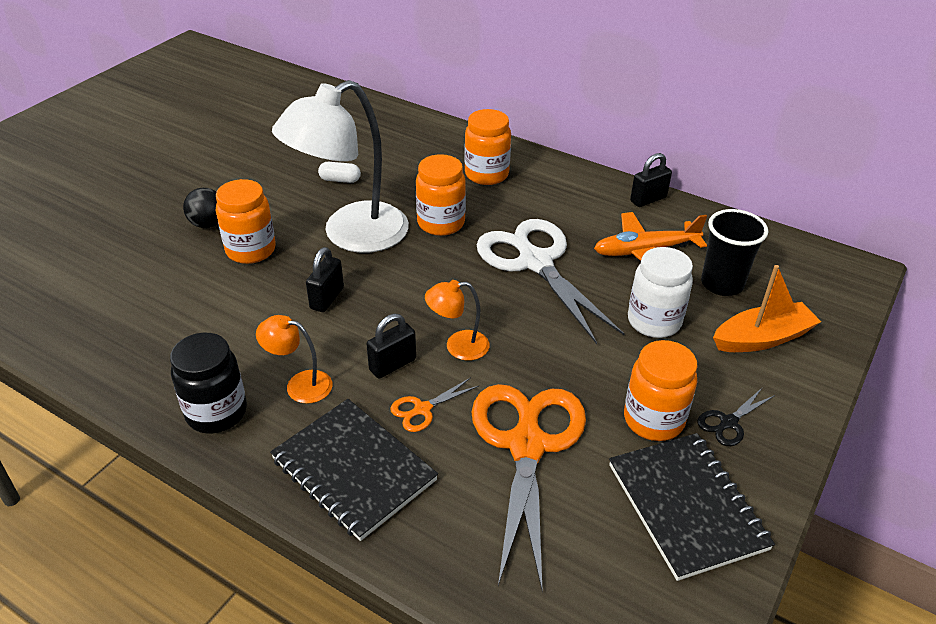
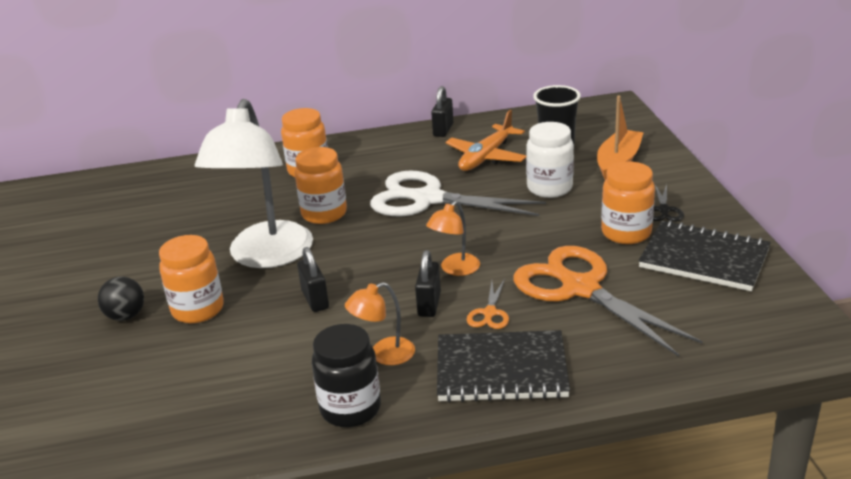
camera: 40 degrees left, 10 degrees down
(340, 180) = (195, 231): white capsule -> none

